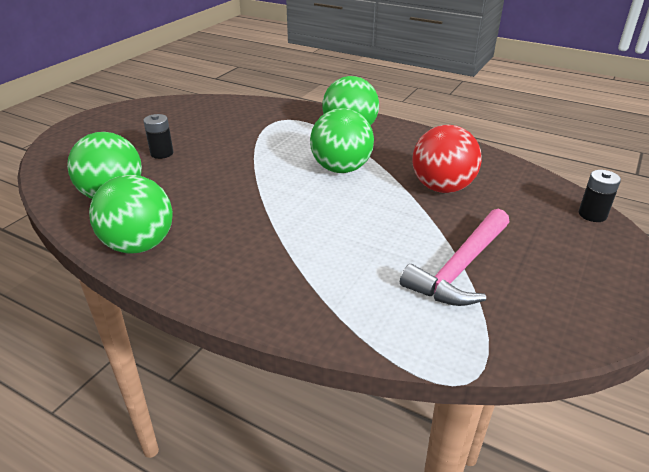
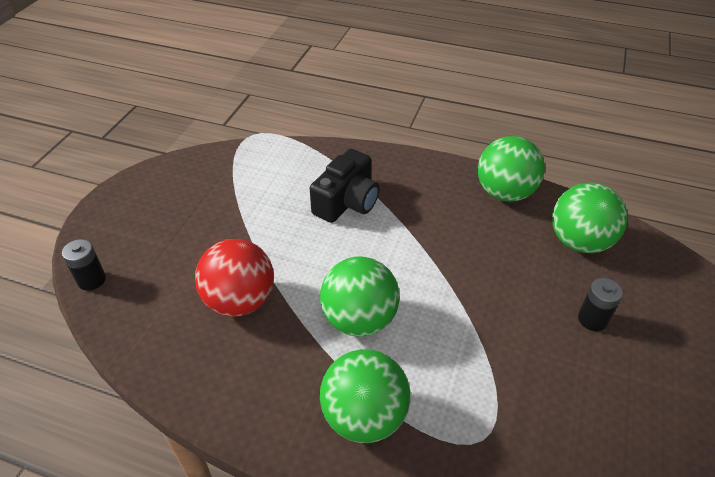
camera: 170 degrees right, 10 degrees up
(329, 256) = (347, 202): none -> black camera
(461, 268) = (240, 204): pink hammer -> none

